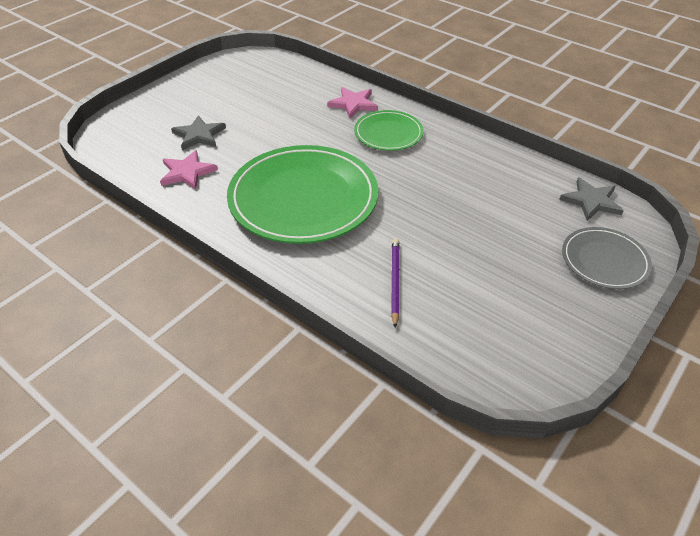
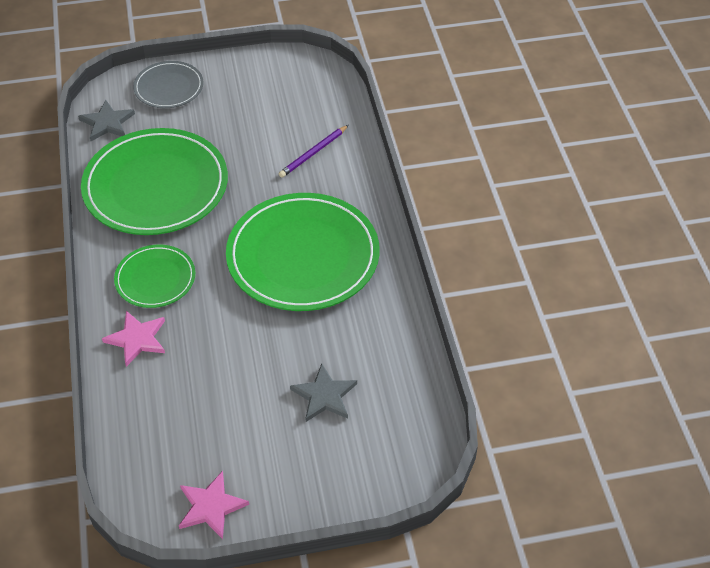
camera: 140 degrees left, 5 degrees up
(187, 172) = (373, 349): pink star -> pink star (211, 506)
(478, 181) = (156, 186): none -> green plate

